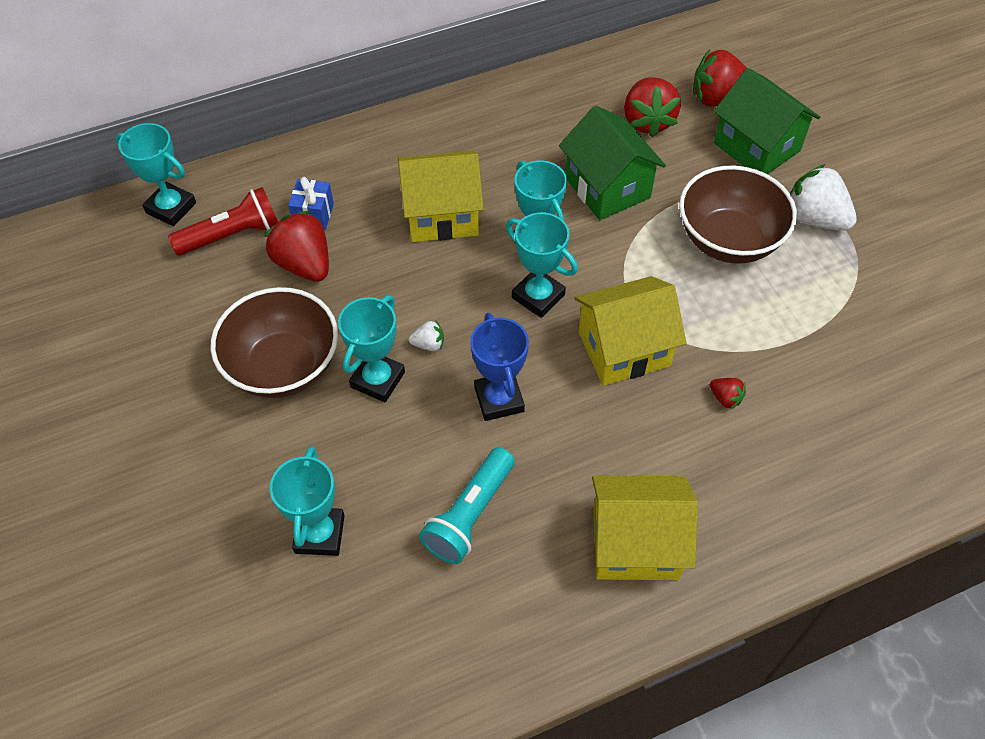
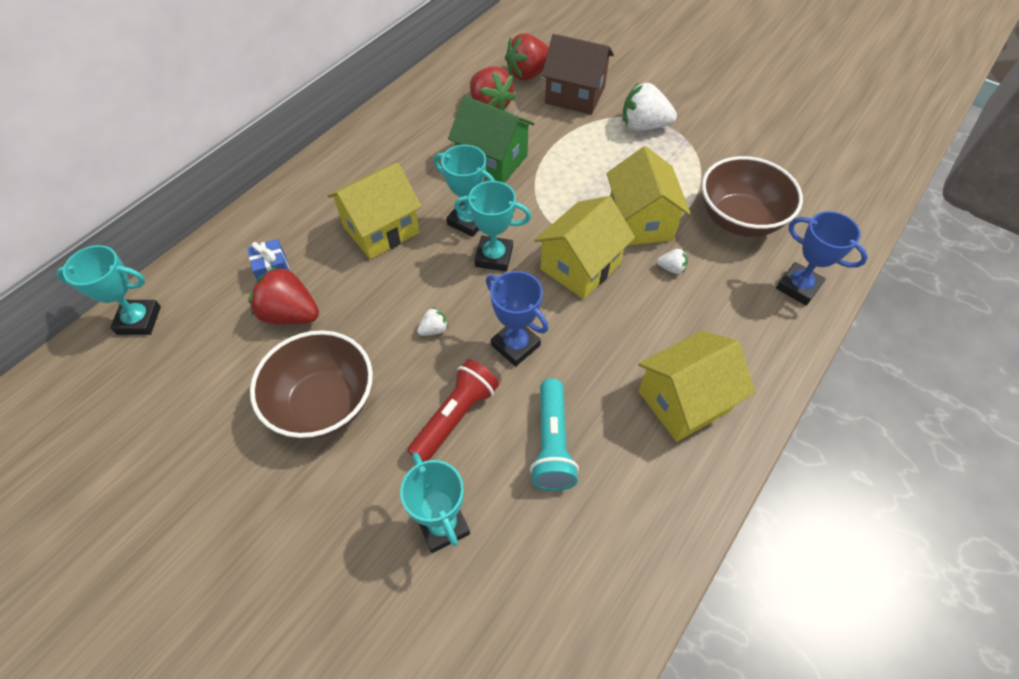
camera: 30 degrees left, 0 degrees up
(232, 235) = (211, 318): red flashlight -> red flashlight (455, 417)
(378, 379) = (410, 376): turquoise trophy -> none
(725, 398) = (671, 268): red strawberry -> white strawberry
(727, 330) = (640, 222): none -> yellow house
(728, 240) = (599, 162): brown bowl -> brown bowl (739, 219)
(756, 147) = (574, 95): green house -> brown house
(862, 489) = (798, 287): none -> blue trophy

